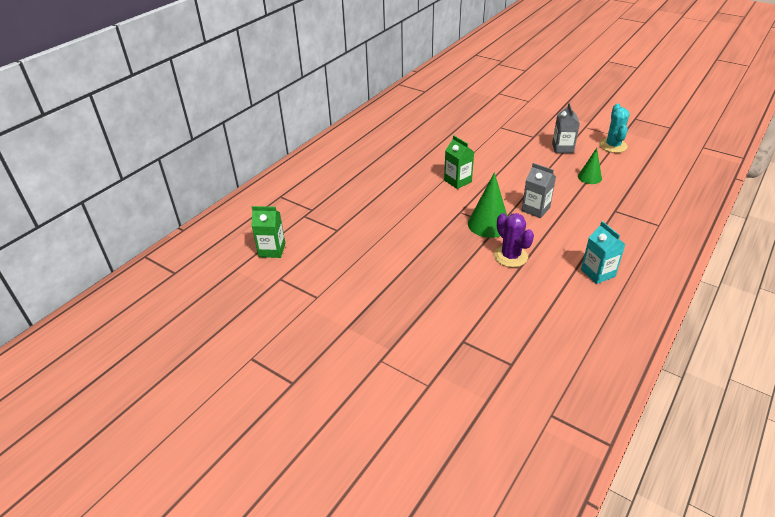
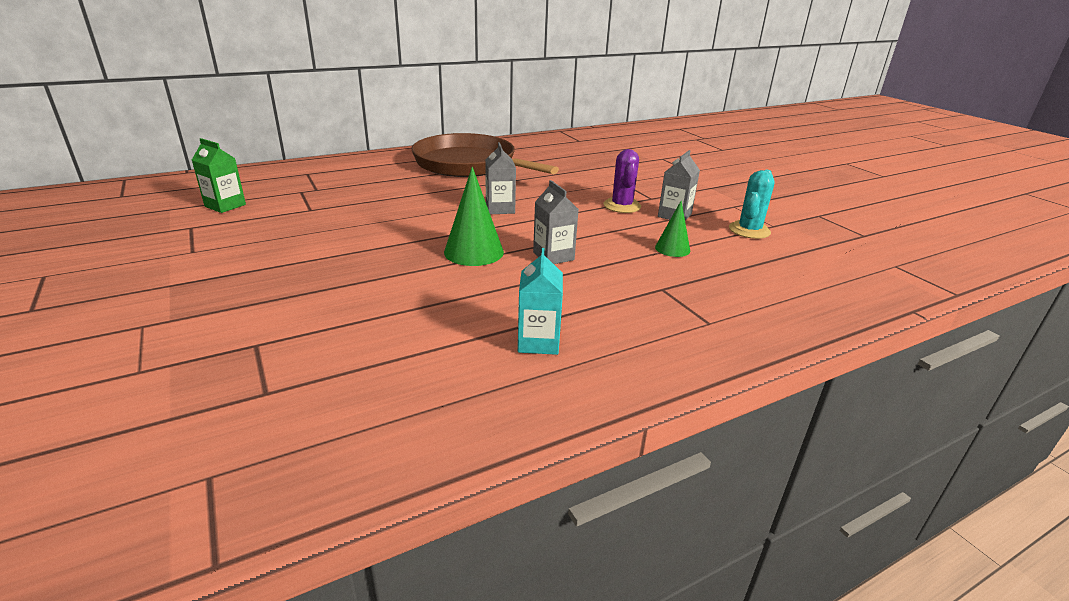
camera: 25 degrees right, 10 degrees down
(383, 145) = (469, 165): none -> brown pan
(457, 181) = (500, 209): green carton -> grey carton
(510, 256) = (451, 287): purple cactus -> purple cactus (622, 206)

